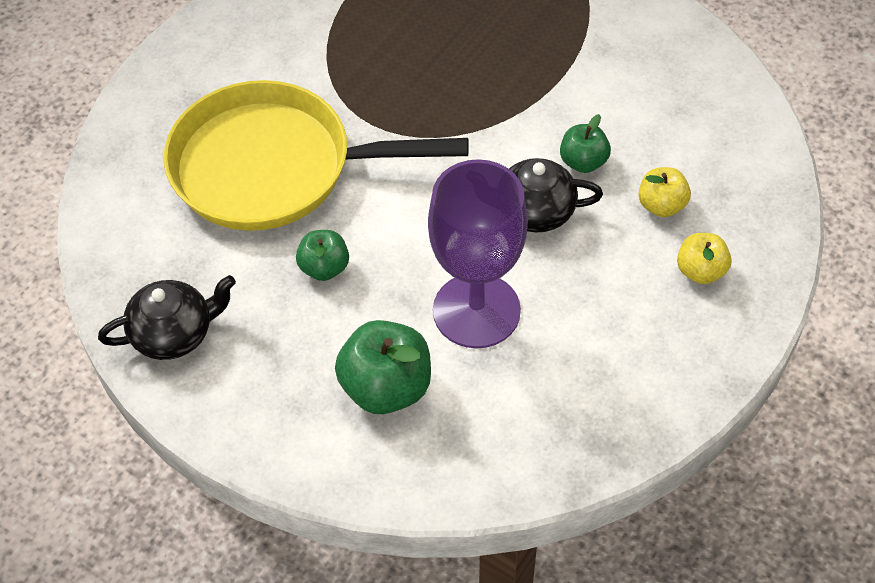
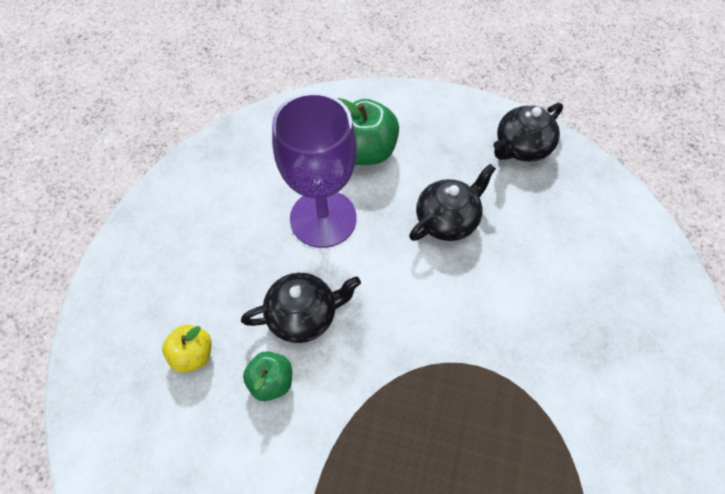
camera: 160 degrees right, 5 degrees up
(273, 167) = (535, 293): yellow pan -> none
(324, 268) = (447, 220): green apple -> black teapot
(700, 271) = (154, 299): yellow apple -> none

